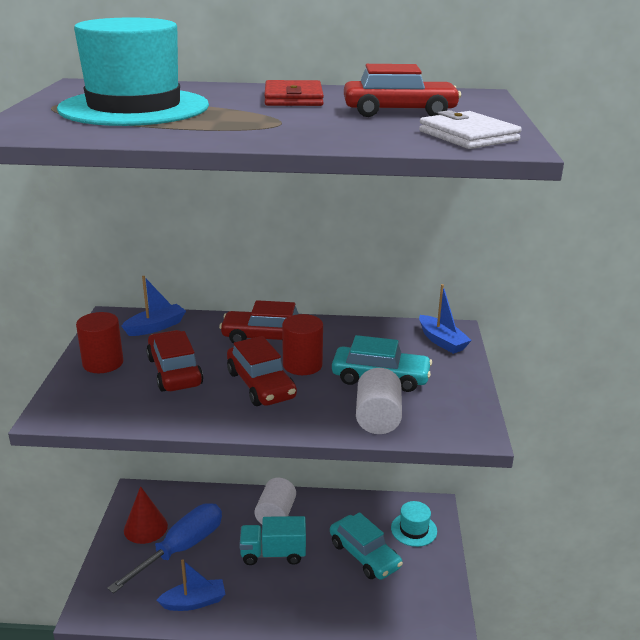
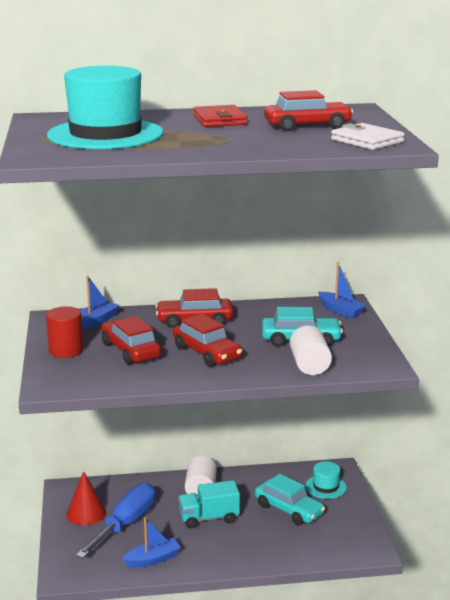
camera: 10 degrees left, 5 degrees down
(302, 365) = (234, 337): red cylinder -> none

